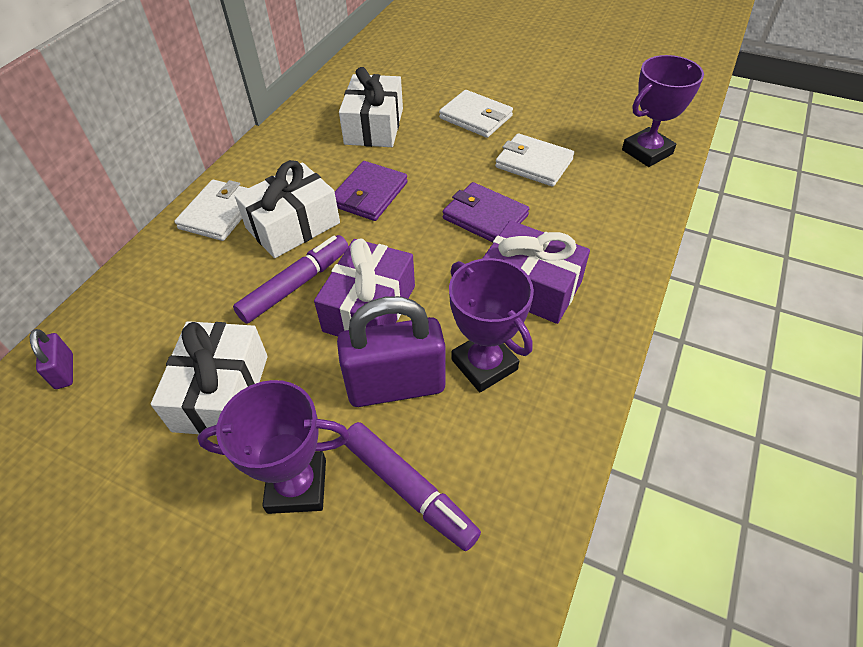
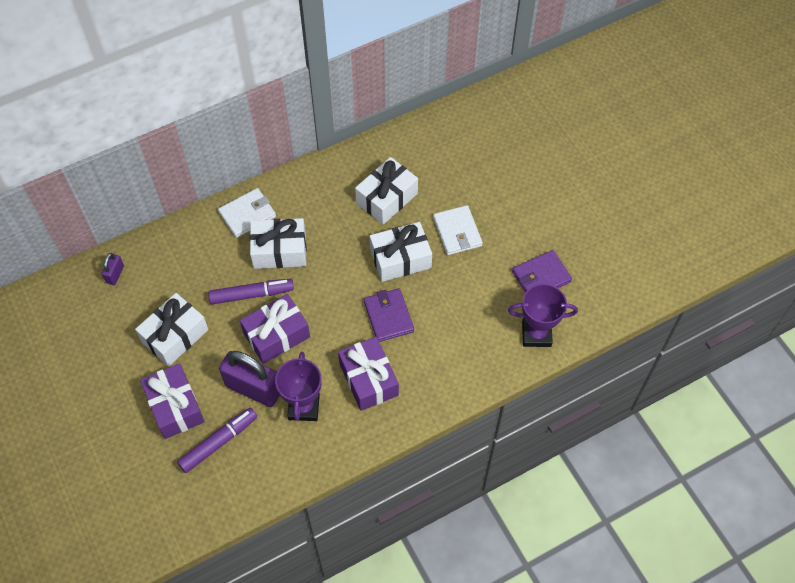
camera: 35 degrees right, 10 degrees up
(297, 486) = (175, 407): purple trophy -> purple gift
(369, 194) = (338, 255): purple wallet -> purple wallet (541, 276)
(409, 489) = (218, 442): purple marker -> purple marker turned 120 degrees counterclockwise
(442, 164) = (400, 259): none -> white gift
(534, 163) = (456, 295): white wallet -> none

